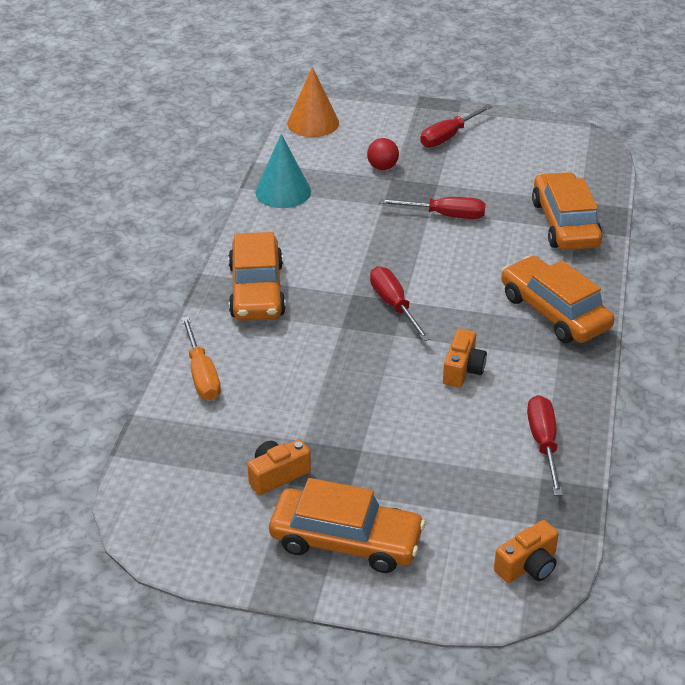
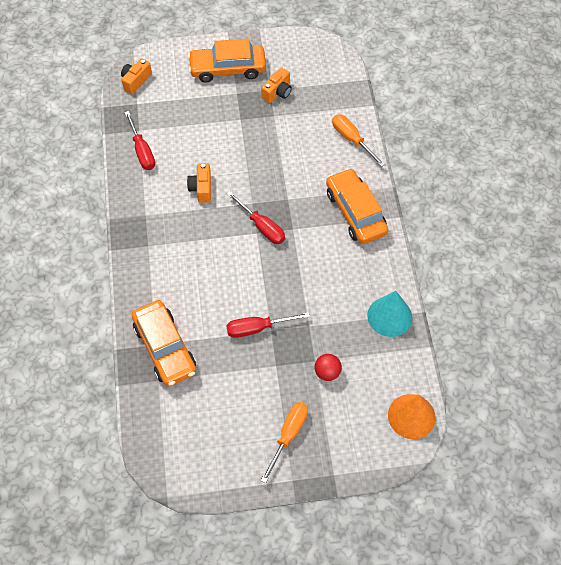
camera: 160 degrees right, 20 degrees up
(448, 136) = (288, 435): red screwdriver -> orange screwdriver
(554, 312) = (155, 253): orange car -> none

